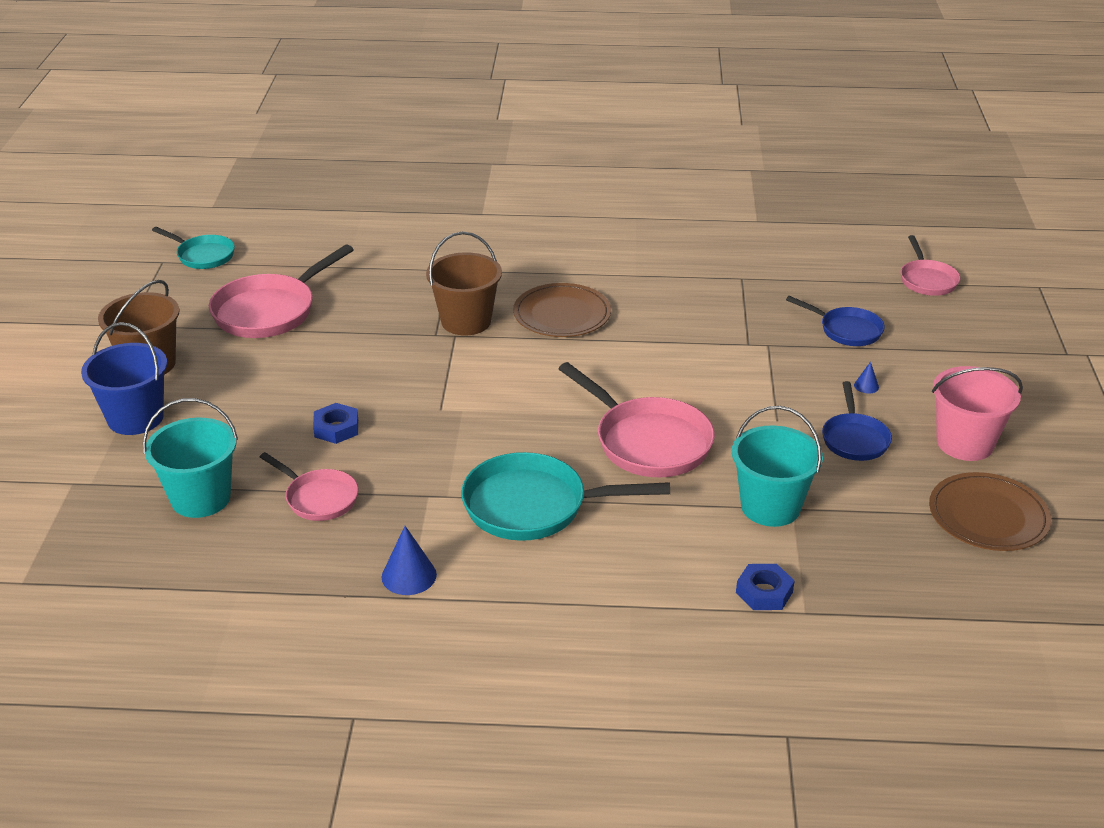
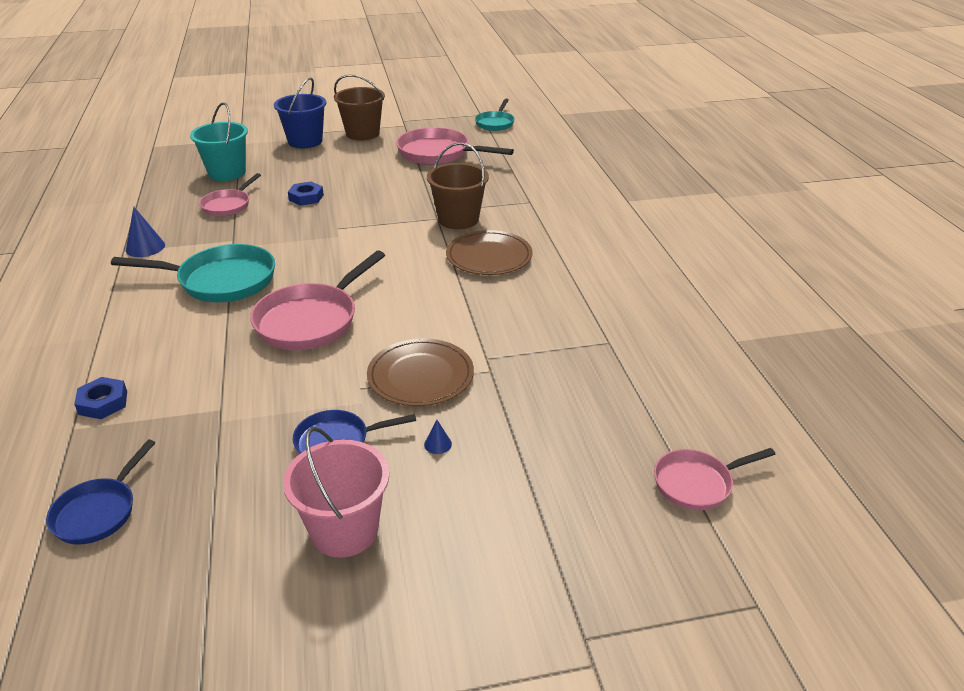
camera: 75 degrees right, 0 degrees up
(533, 506) = (221, 281): turquoise pan -> turquoise pan turned 105 degrees clockwise
(770, 507) = (222, 396): turquoise bucket -> none
(847, 330) = (543, 422): blue pan -> blue pan (98, 512)
(988, 516) = (208, 554): brown plate -> brown plate (420, 376)

